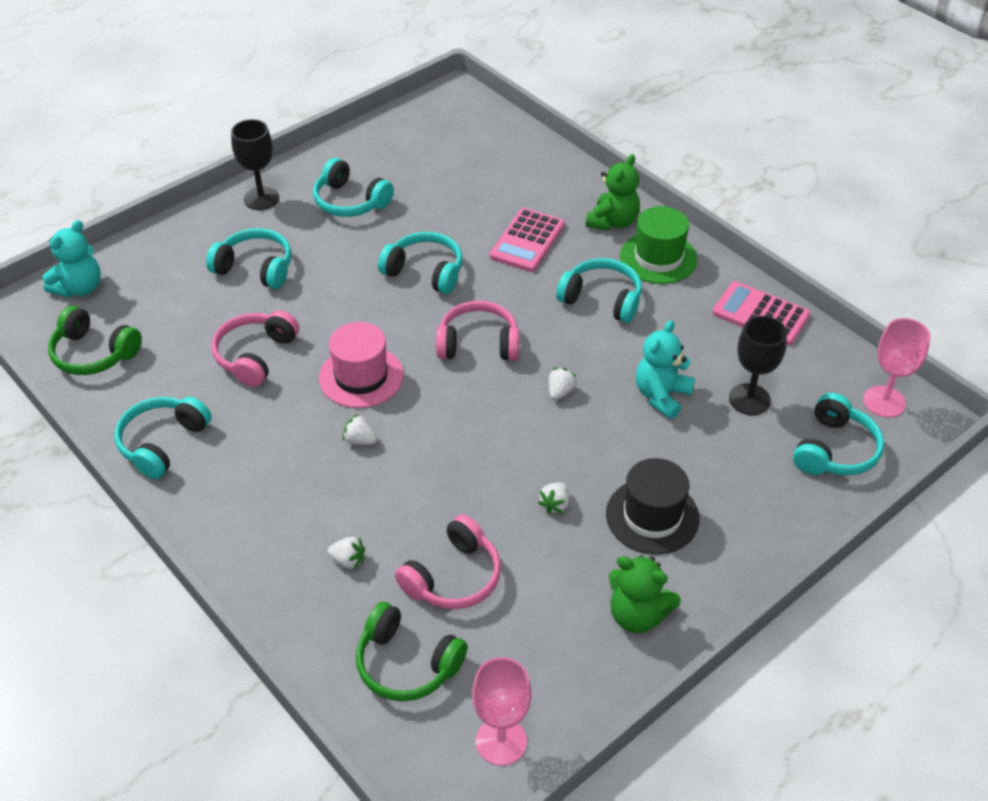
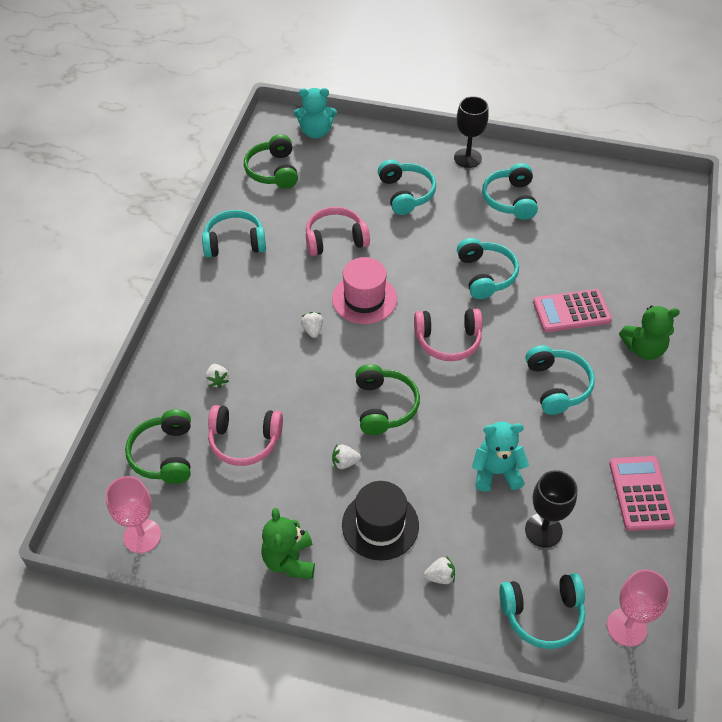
camera: 55 degrees right, 5 degrees up
(478, 343) = (448, 341): pink headphones -> pink headphones turned 120 degrees clockwise
(513, 435) = (384, 406): none -> green headphones
(560, 392) = (446, 410): white strawberry -> white strawberry (440, 576)
(658, 258) = (635, 397): green hat -> none

